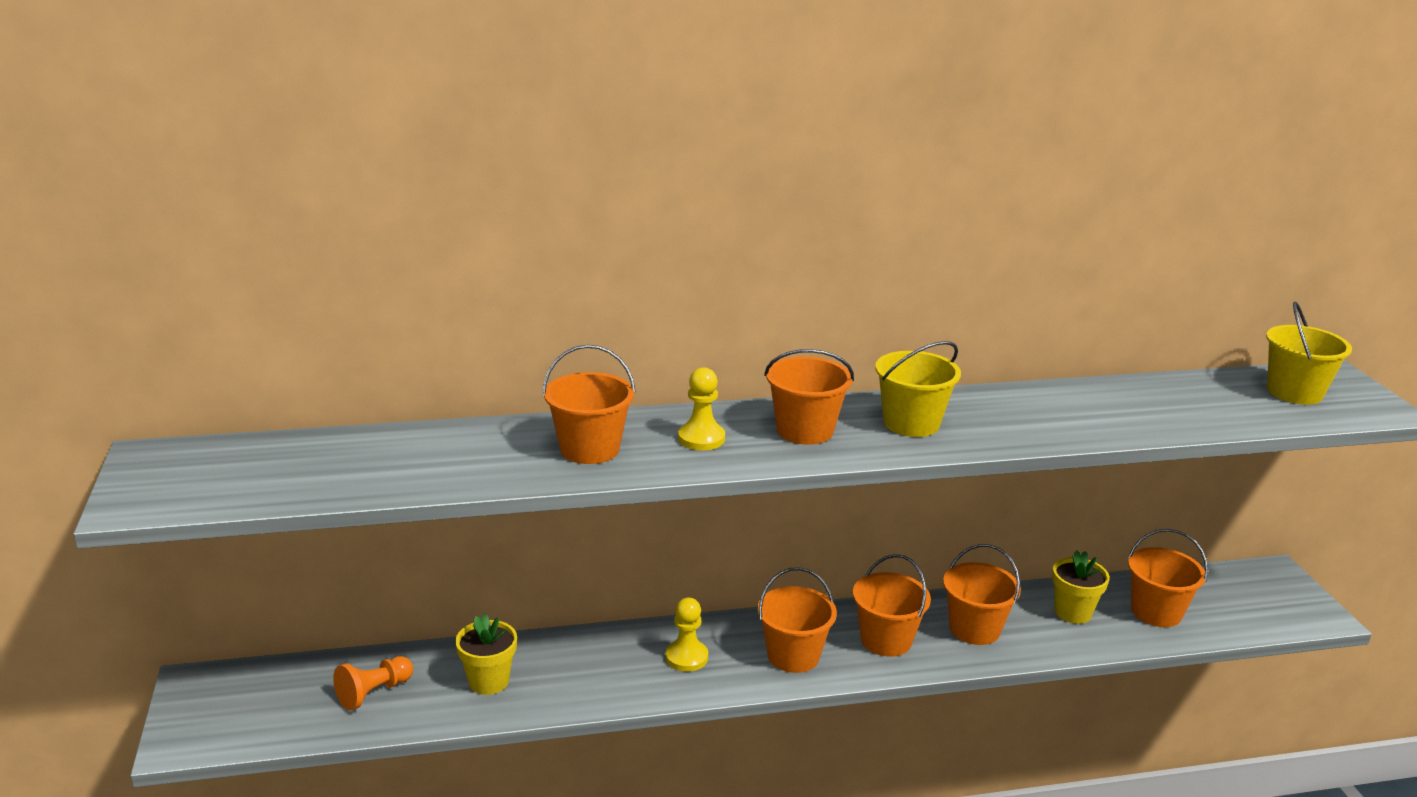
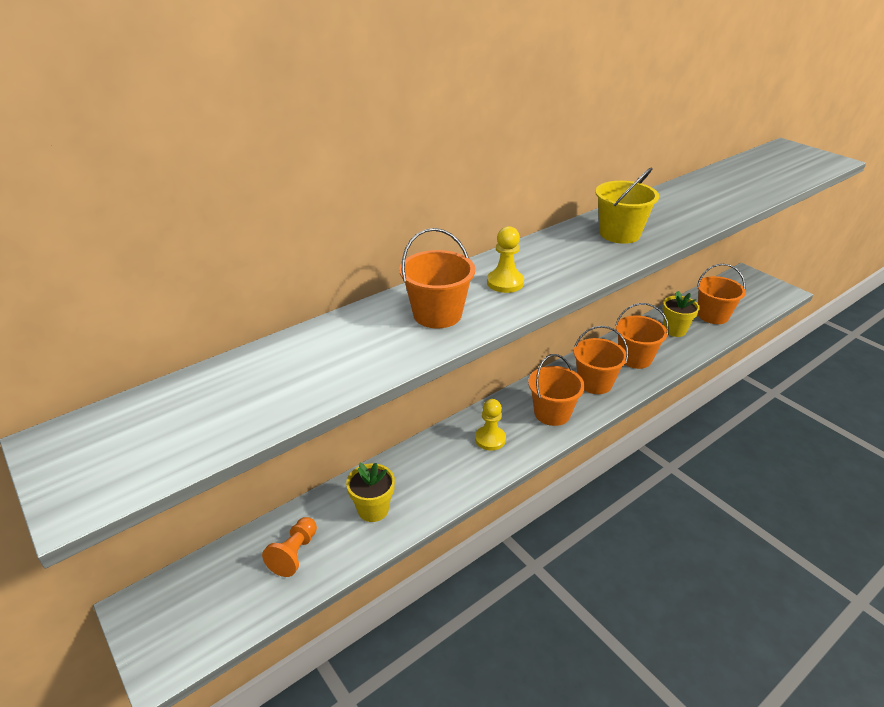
camera: 25 degrees left, 10 degrees up
(805, 430) = (563, 257): orange bucket -> none
(1294, 392) = (783, 161): yellow bucket -> none

